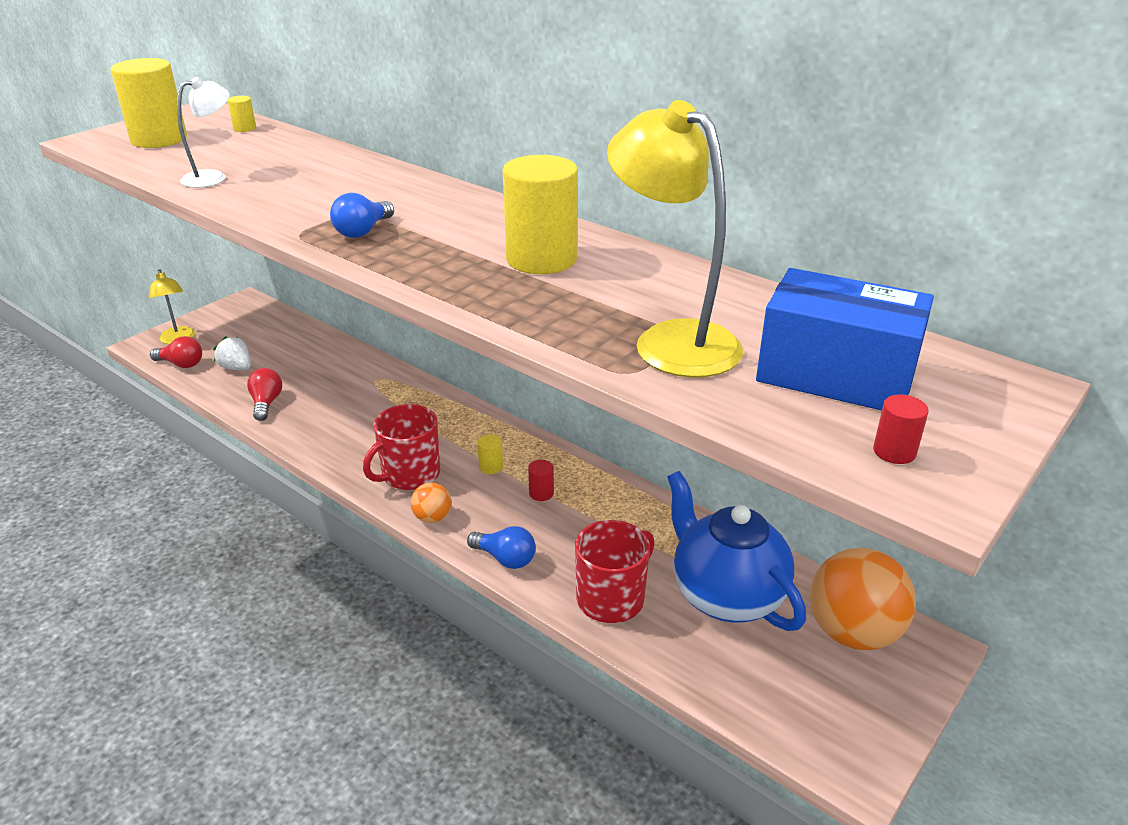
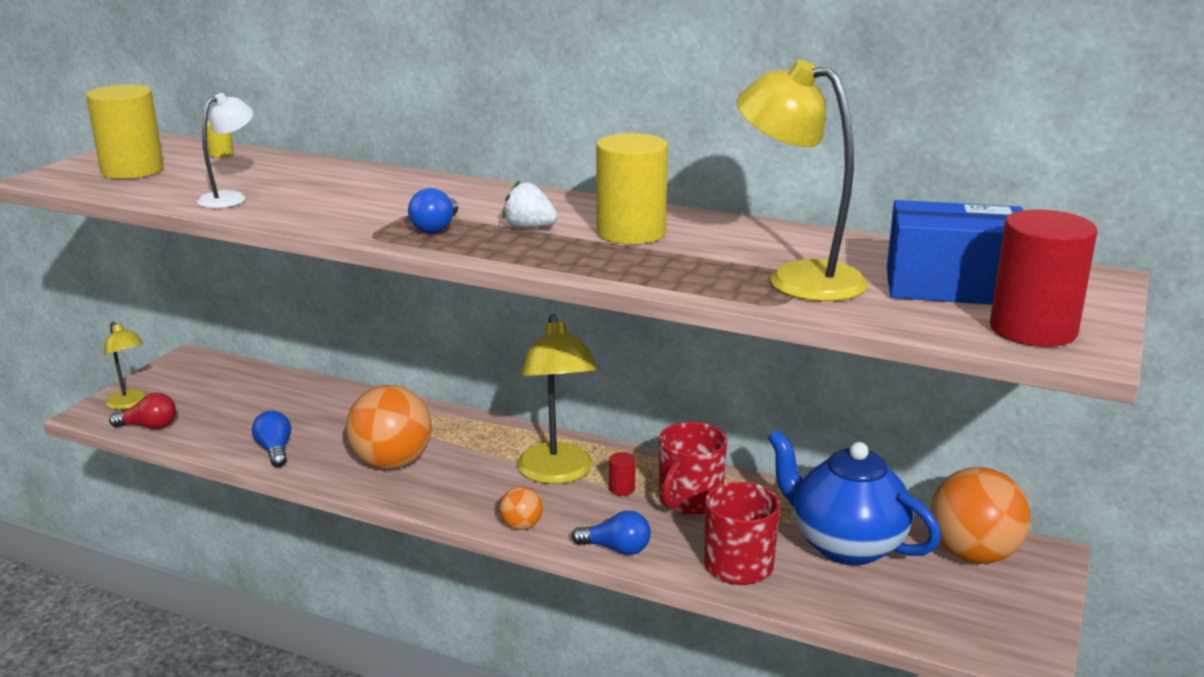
camera: 15 degrees left, 10 degrees down
(236, 368) = (218, 422): white strawberry -> white strawberry (529, 228)
(266, 403) = (275, 450): red light bulb -> blue light bulb
(355, 432) = (392, 463): none -> orange ball
(409, 474) = (475, 492): red mug -> red mug (689, 500)
(491, 467) = (557, 474): yellow cylinder -> yellow lamp
(894, 451) = (1033, 329): red cylinder -> red cylinder, size x2.37

